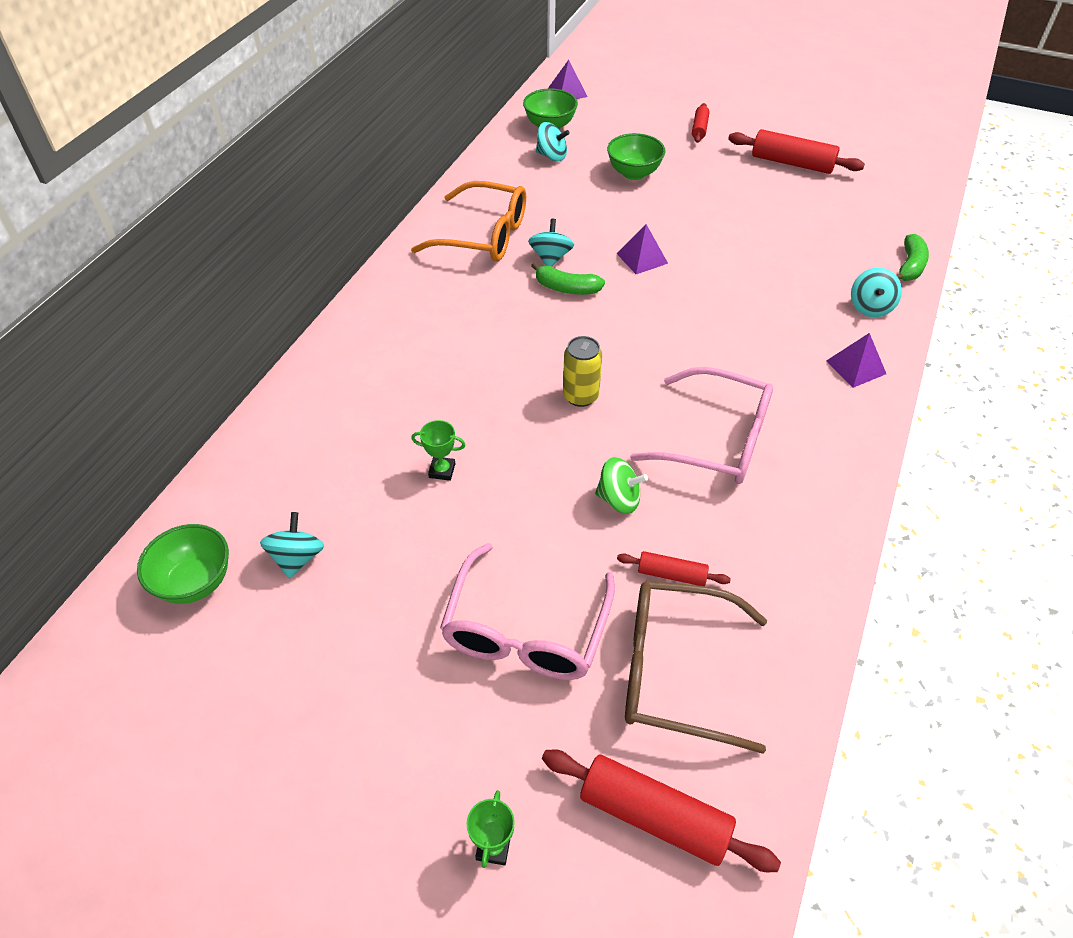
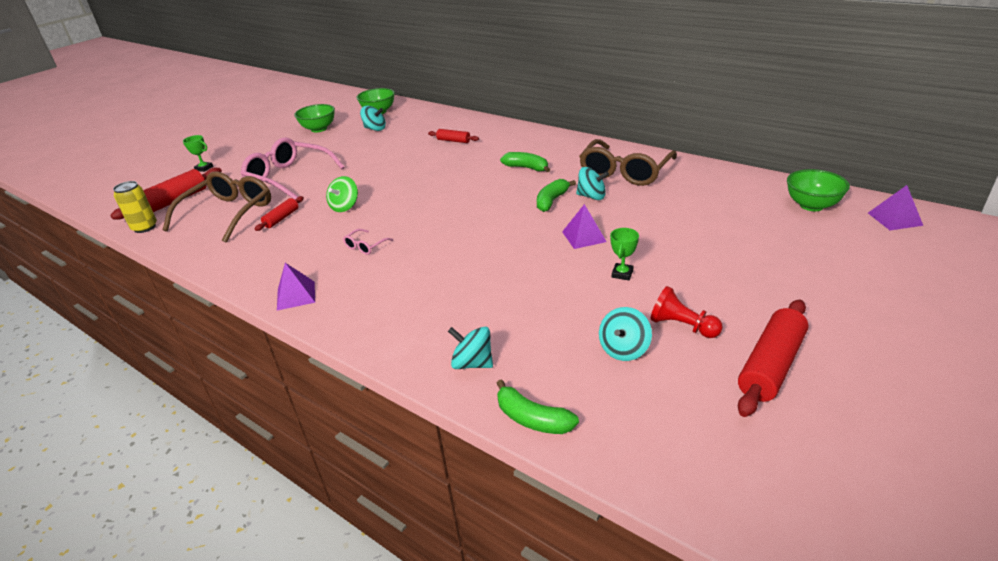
camera: 105 degrees right, 15 degrees down
(442, 471) = (403, 158): green trophy -> green trophy (622, 274)
(475, 320) = (526, 168): none -> green banana
(483, 236) = (625, 172): orange glasses -> brown glasses
(551, 156) = (752, 204): turquoise spinning top -> turquoise spinning top (624, 349)
(580, 396) = (436, 200): yellow can -> yellow can (145, 227)
(633, 173) = (727, 245): green bowl -> green bowl (319, 129)
(699, 128) = (841, 300): red rolling pin -> red rolling pin (453, 141)
(717, 440) = (365, 246): pink glasses -> pink glasses, size x0.41
(765, 199) = (682, 326): none -> red pawn
(855, 367) = (396, 331): purple pyramid -> purple pyramid (296, 295)

